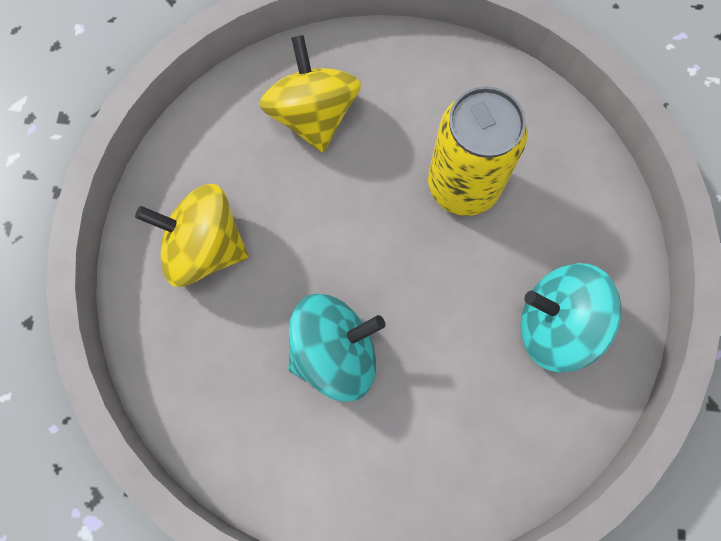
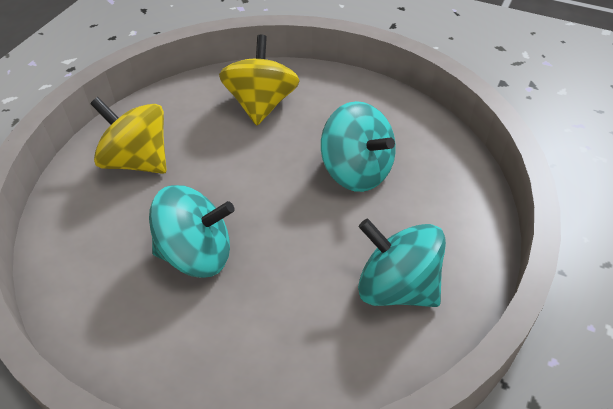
camera: 20 degrees right, 25 degrees down
(463, 185) = (357, 171): yellow can -> turquoise spinning top

